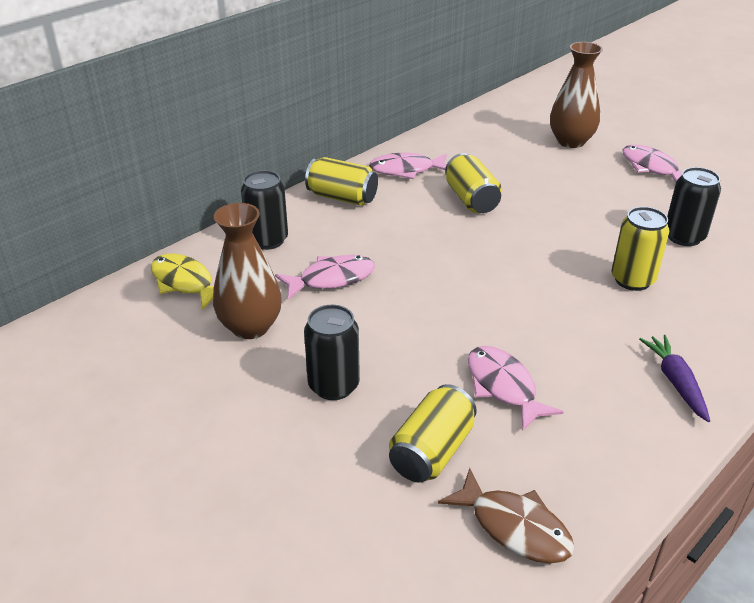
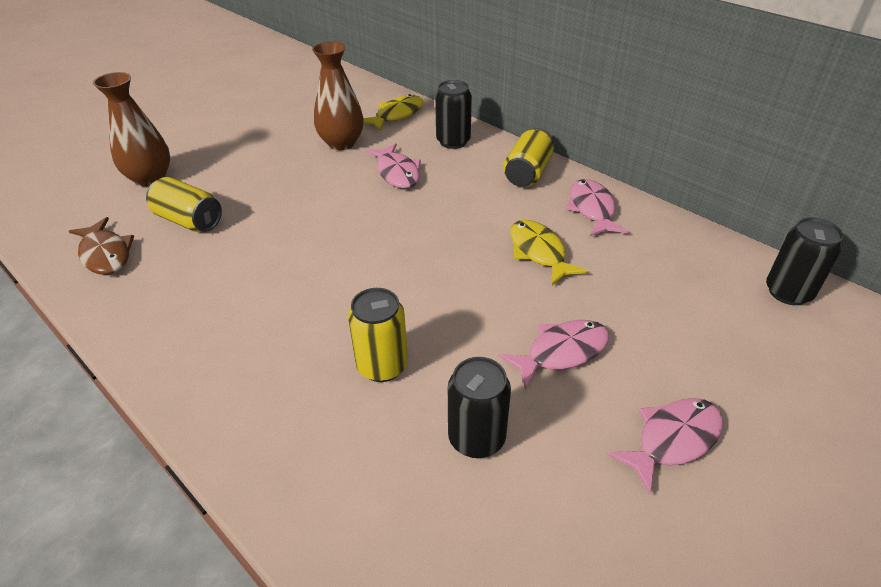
camera: 90 degrees right, 5 degrees up
(333, 385) = (269, 179): black can -> black can (788, 292)
(471, 199) = (539, 252): yellow can -> yellow fish
(503, 387) = (241, 258): pink fish -> pink fish (561, 352)
(514, 527) = (105, 254): brown fish -> brown fish turned 75 degrees counterclockwise
(571, 141) = (723, 353): brown vase -> brown vase (150, 178)
(675, 382) = (210, 370): purple carrot -> none

